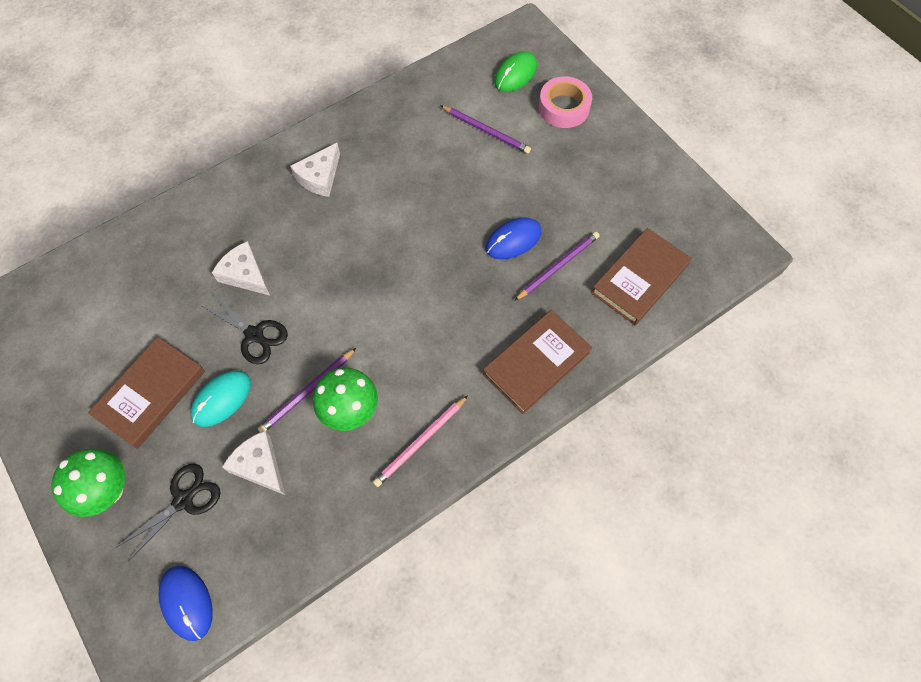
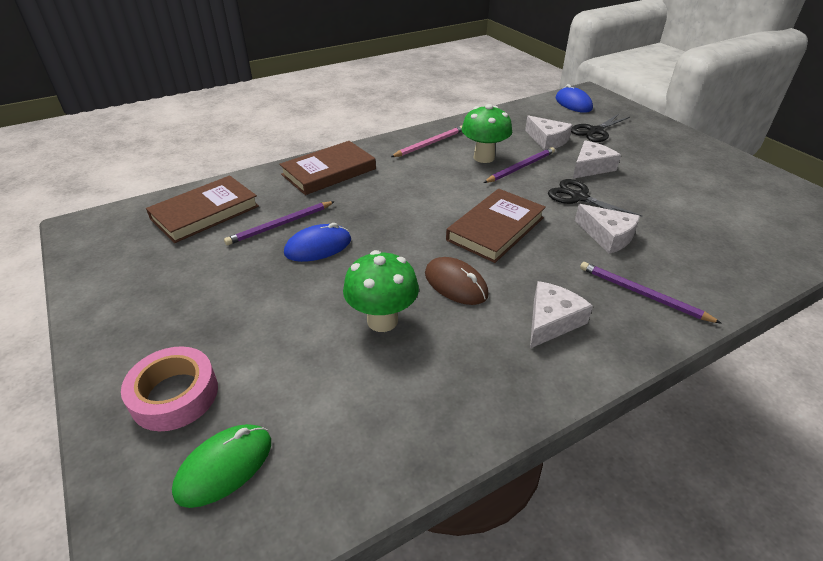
camera: 175 degrees left, 25 degrees down
(109, 491) = (651, 136): green mushroom -> green mushroom (382, 320)
(151, 394) = (652, 172): brown book -> brown book (495, 229)
(221, 399) = (591, 167): turquoise mouse -> white cheese
(390, 206) = (455, 284): none -> brown mouse
(486, 131) = (311, 366): purple pencil -> purple pencil (642, 294)

